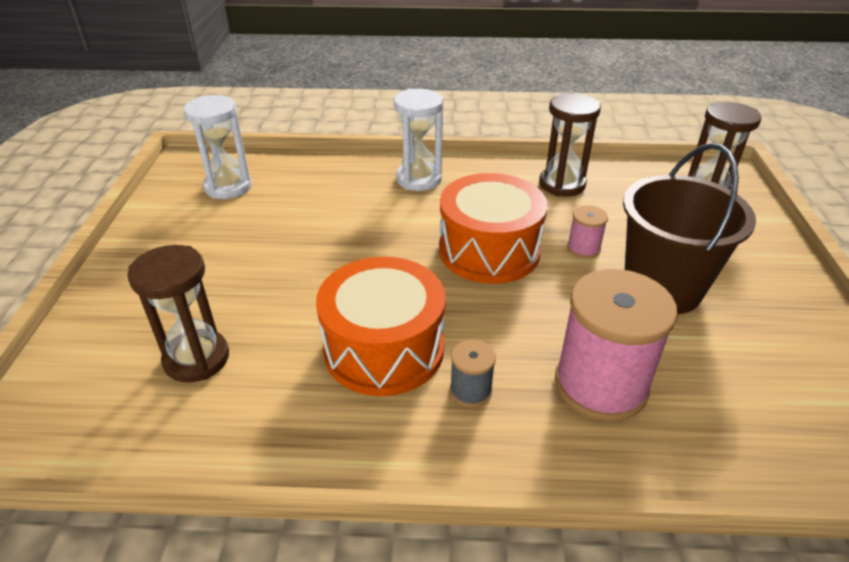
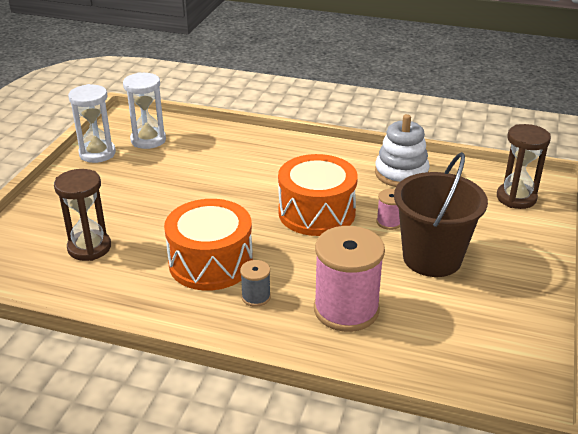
camera: 15 degrees right, 5 degrees down
(418, 179) = (290, 154): white hourglass -> white hourglass (97, 153)
(562, 184) = (401, 173): brown hourglass -> white stacking toy

